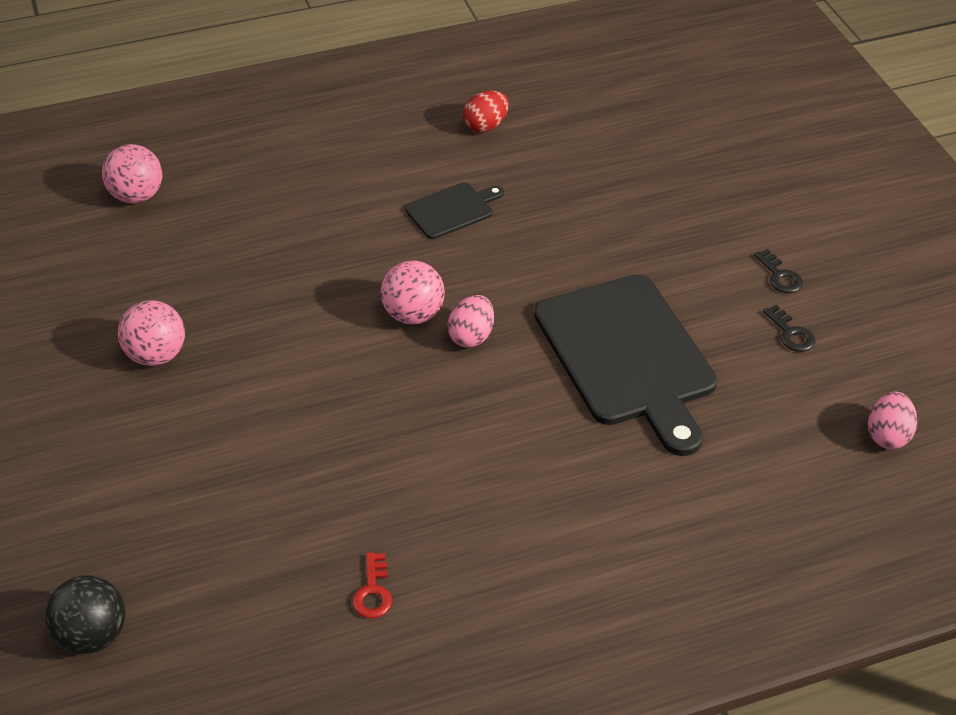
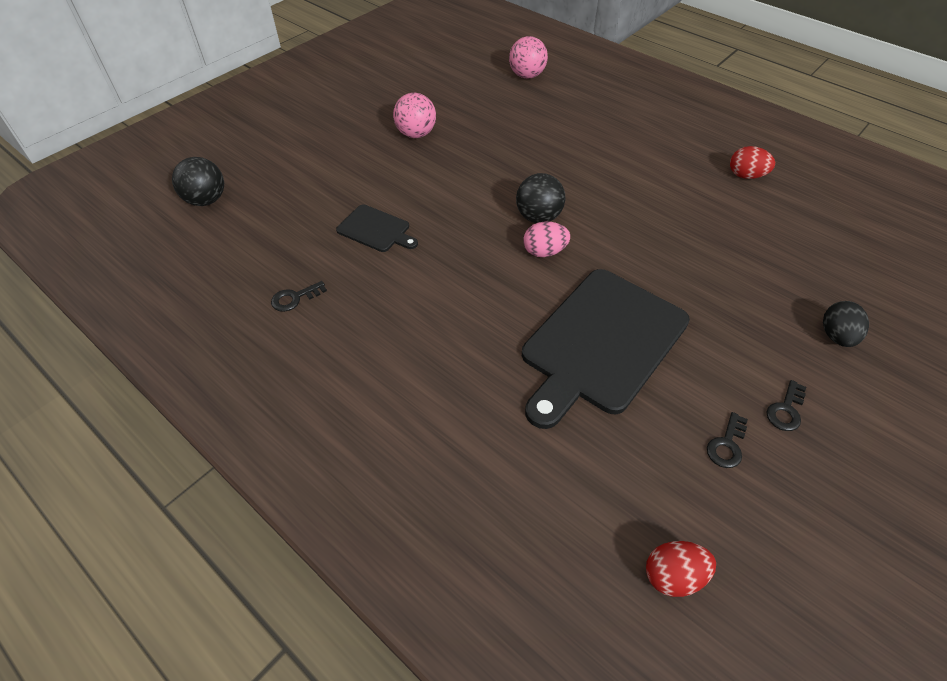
camera: 60 degrees right, 5 degrees up
(373, 592) = (294, 298): red key -> black key
(413, 314) = (538, 217): pink ball -> black ball
(452, 210) = (649, 194): black cutting board -> black cutting board (376, 229)
(726, 197) = (836, 336): none -> black egg
(887, 435) = (673, 576): pink egg -> red egg

